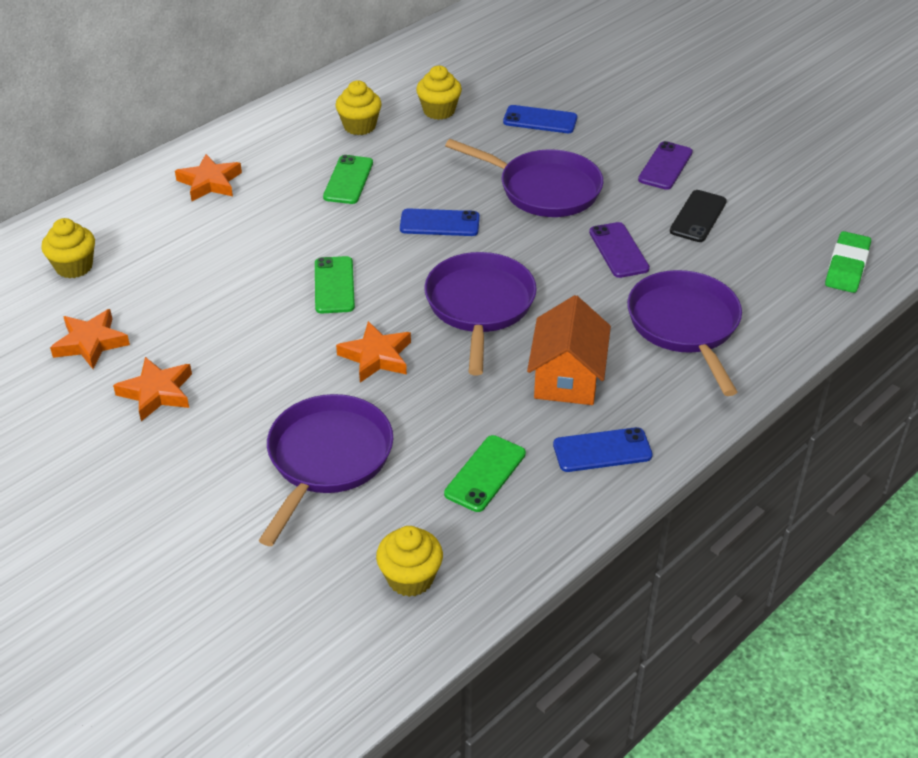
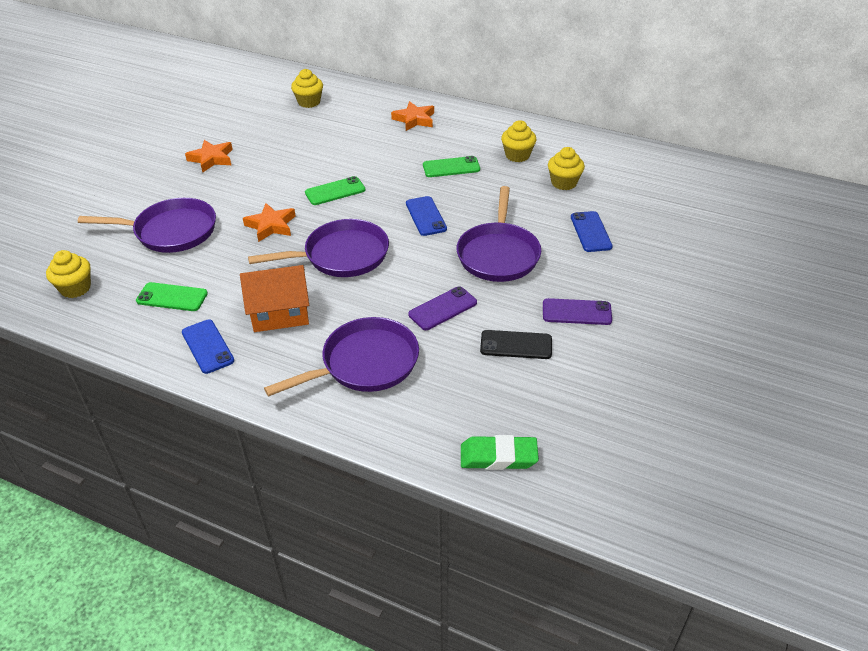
camera: 70 degrees right, 0 degrees up
(91, 343) = (246, 127): orange star -> none

